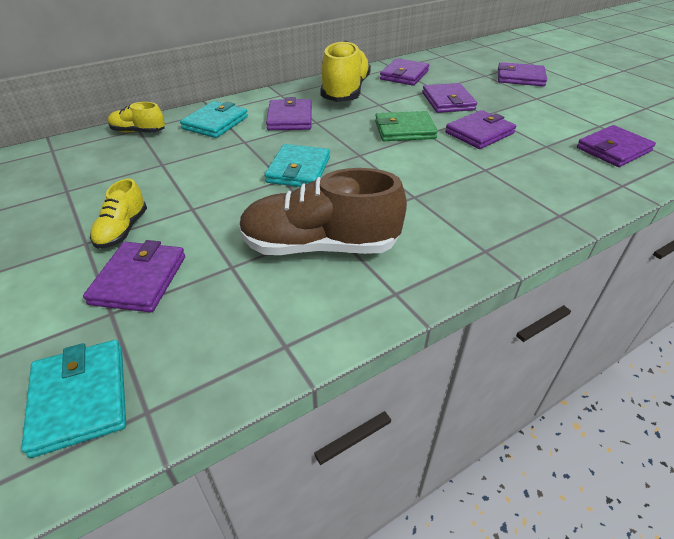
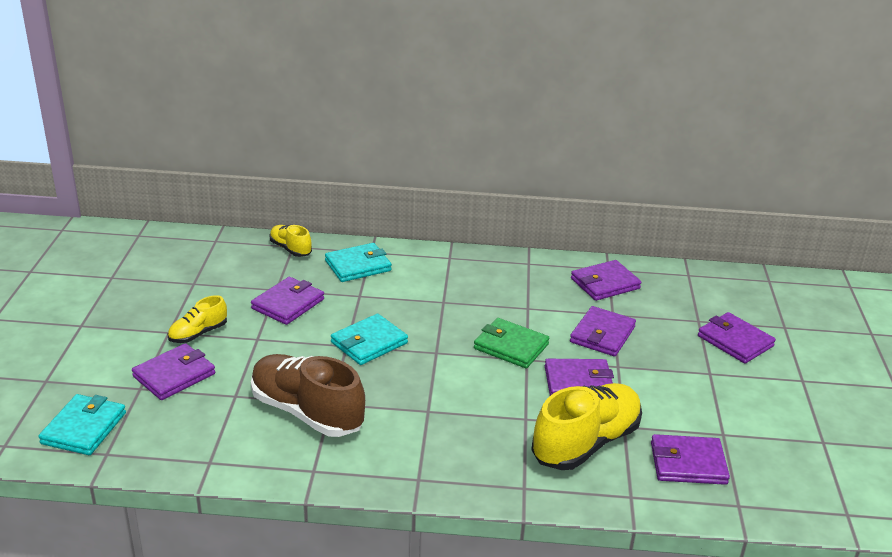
camera: 35 degrees right, 10 degrees down
(290, 118) = (425, 288): purple wallet -> purple wallet (288, 304)
(345, 92) = (514, 279): yellow shoe -> yellow shoe (586, 443)

